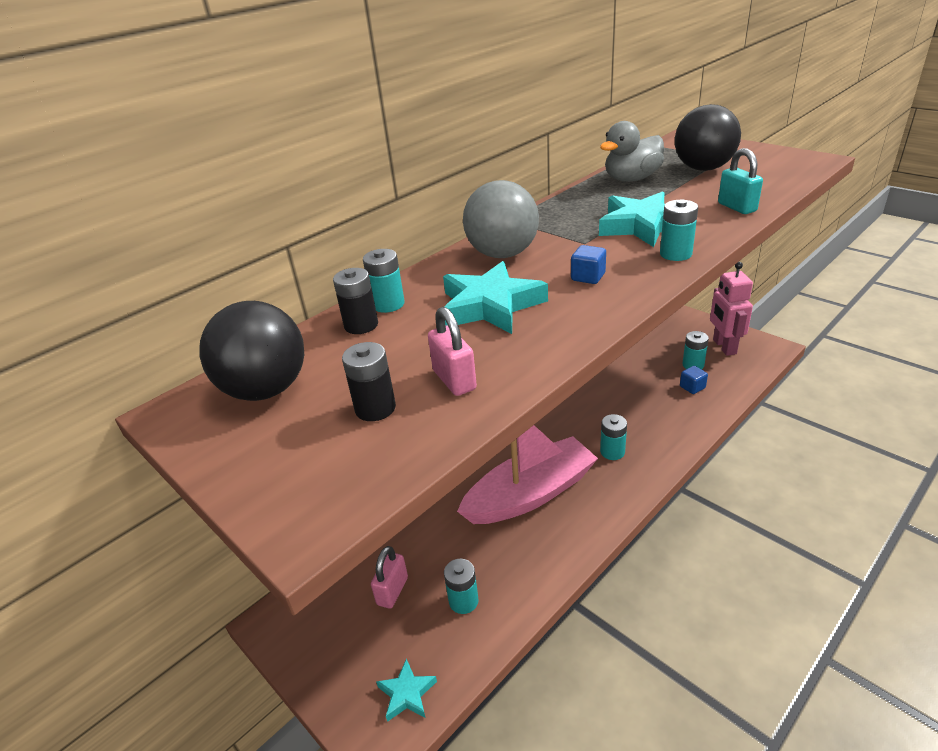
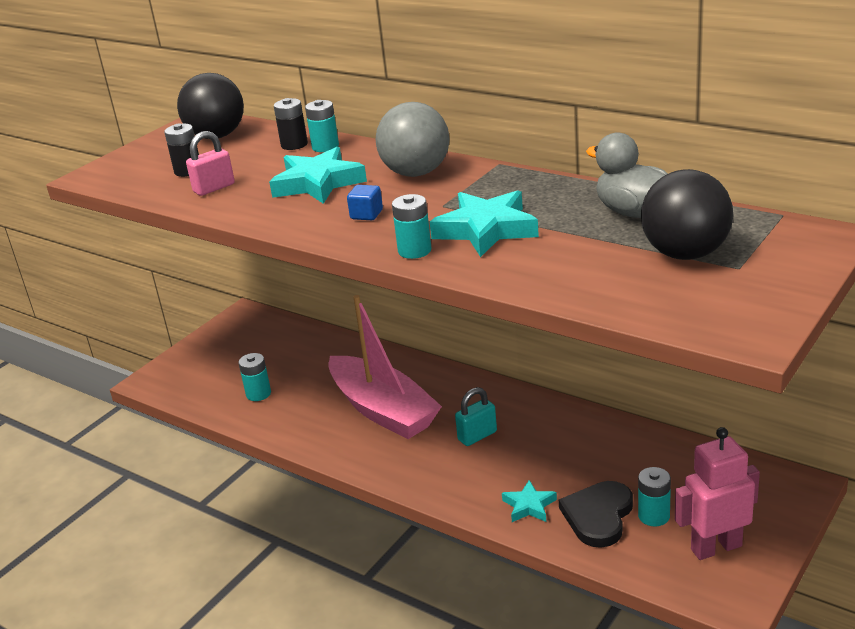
camera: 80 degrees right, 5 degrees down
(392, 591) = (269, 358): pink padlock -> none
(407, 694) = (181, 384): turquoise star -> turquoise star (529, 506)
(612, 452) = (455, 457): turquoise battery -> none
(692, 387) = (598, 516): blue cube -> black heart
(737, 207) = (546, 279): turquoise padlock -> turquoise padlock (477, 436)

